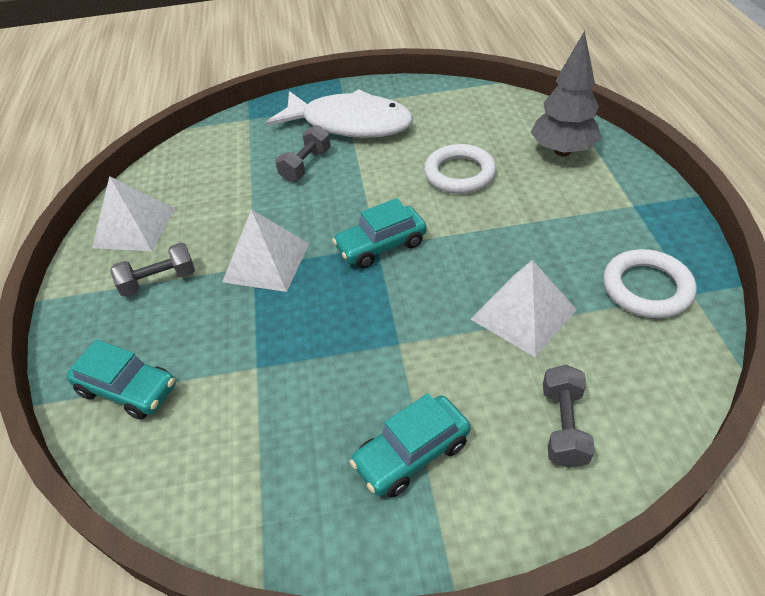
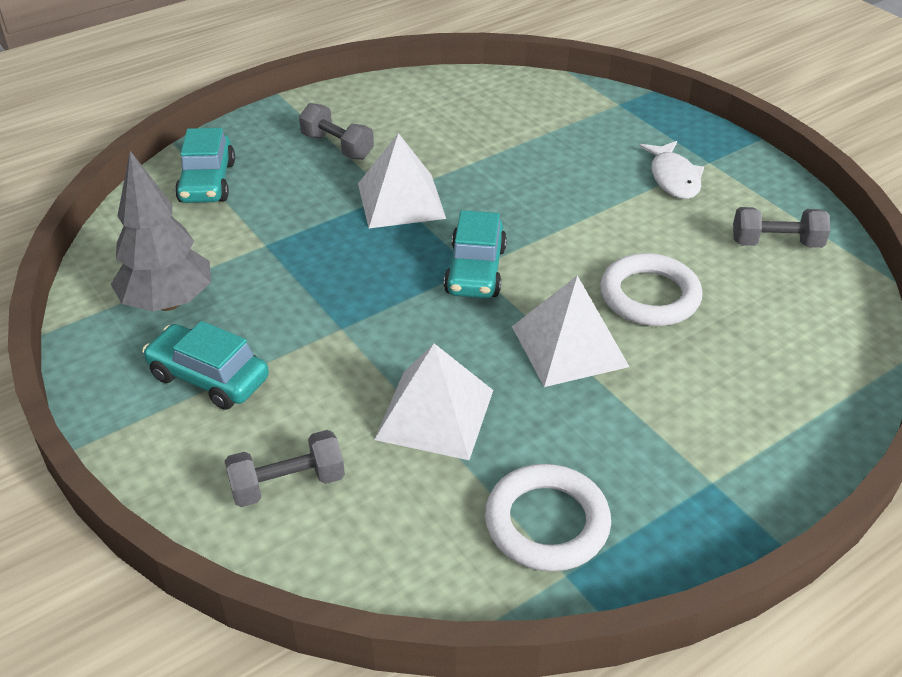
camera: 60 degrees right, 5 degrees down
(134, 227) = (396, 103): white pyramid -> white pyramid (569, 346)
(306, 165) = (570, 172): grey dumbbell -> grey dumbbell (776, 243)
(350, 124) = (673, 178): white fish -> white fish, size x0.50
(381, 246) = (475, 271): turquoise car -> turquoise car turned 120 degrees counterclockwise
(562, 151) = (778, 381): grey tree -> grey tree (168, 303)

